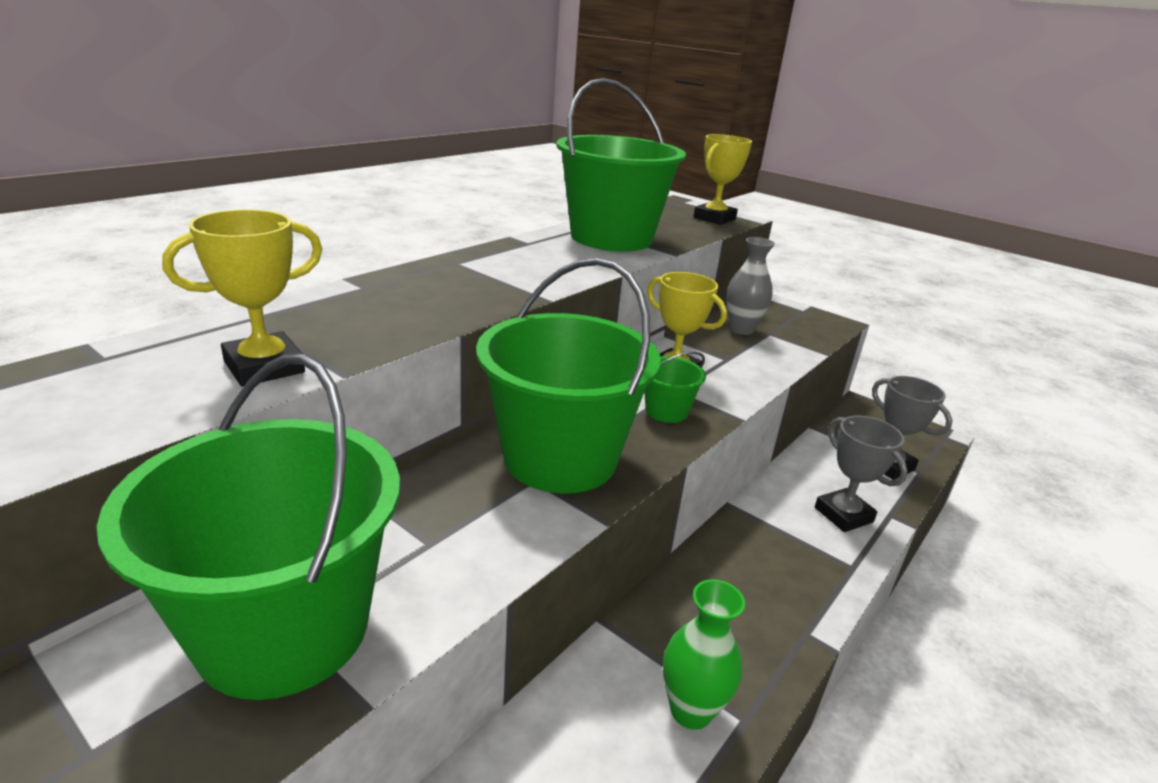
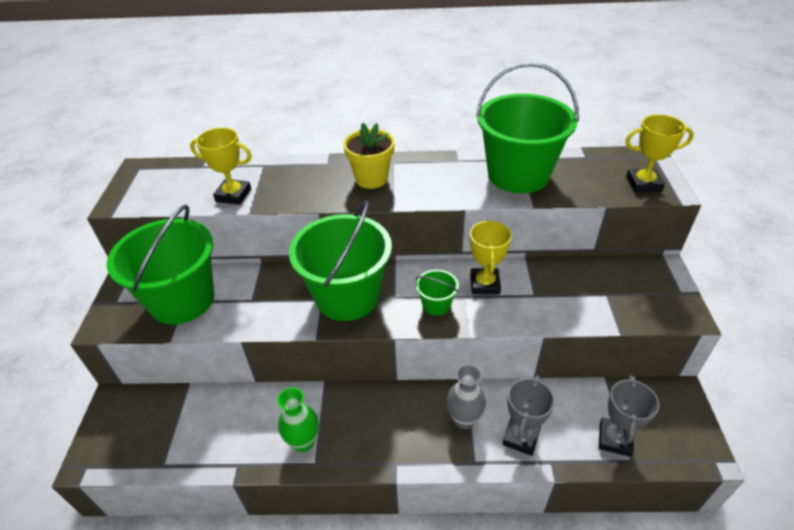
camera: 55 degrees right, 15 degrees up
(462, 283) = (371, 179): none -> yellow flower pot
(741, 329) = (590, 280): grey vase -> grey vase (464, 419)

